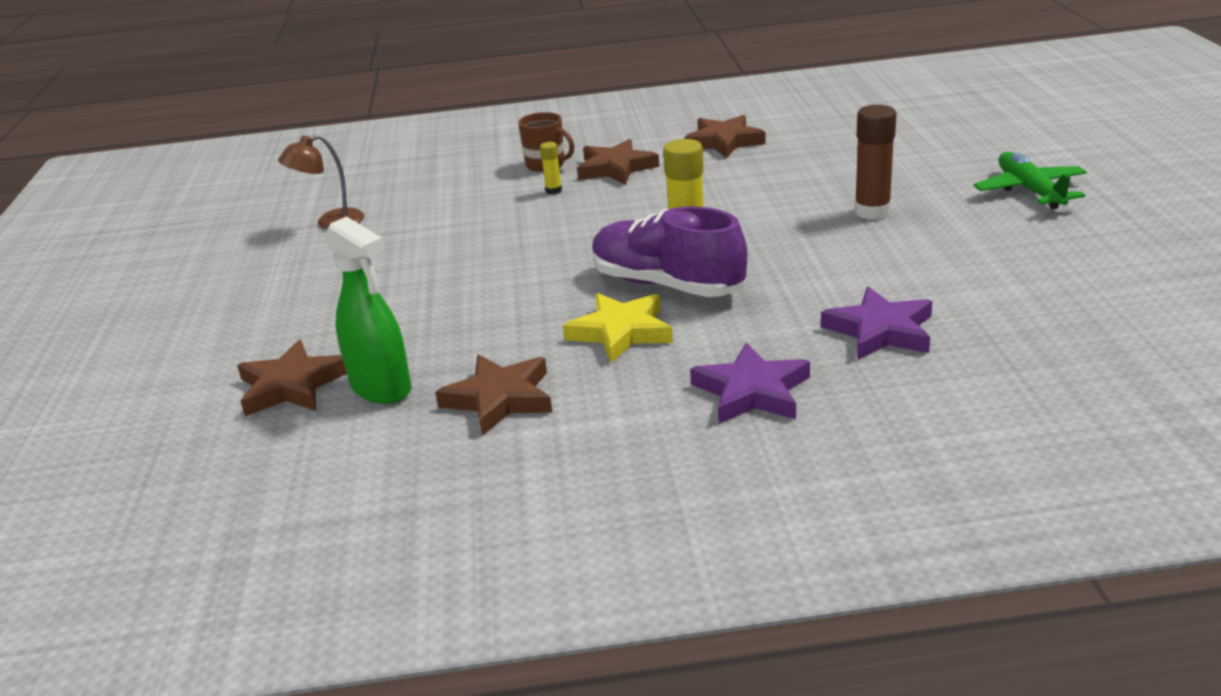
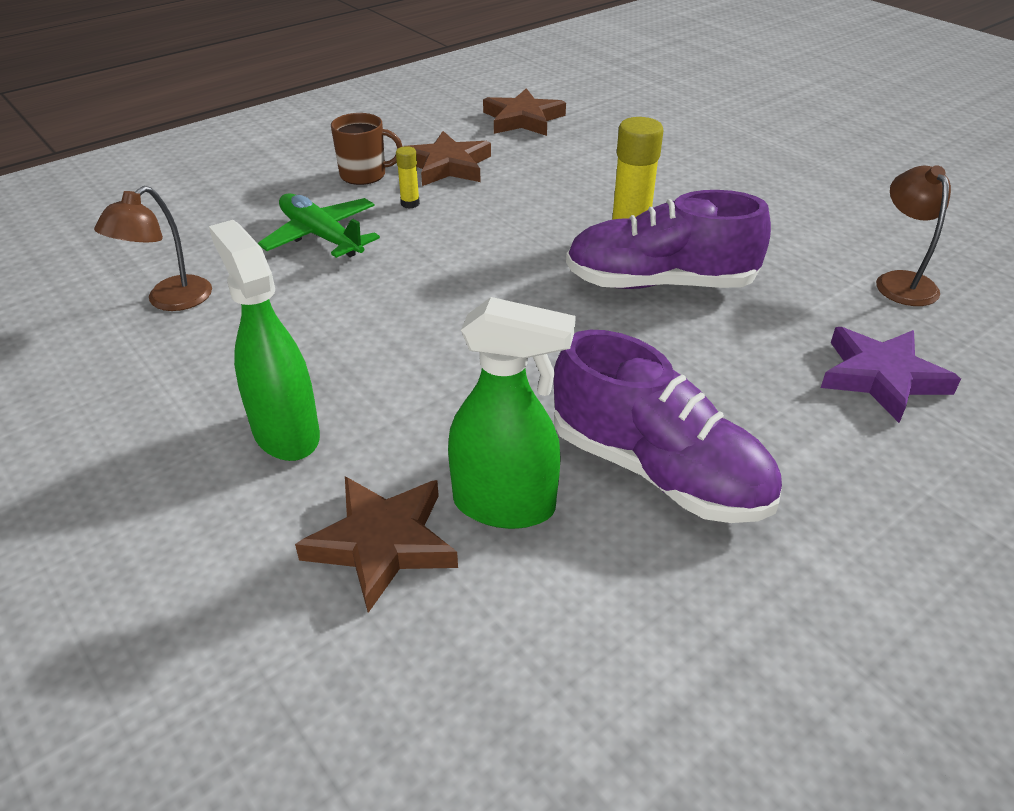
camera: 35 degrees left, 10 degrees up
(309, 313) = (285, 433): none -> green spray bottle
(499, 399) = (658, 470): brown star -> purple shoe
(621, 332) = (681, 348): yellow star -> none
(872, 212) = (744, 166): brown glue stick -> none
(880, 331) = (901, 281): purple star -> brown lamp
(1029, 190) = (837, 122): green plane -> green plane (321, 236)

